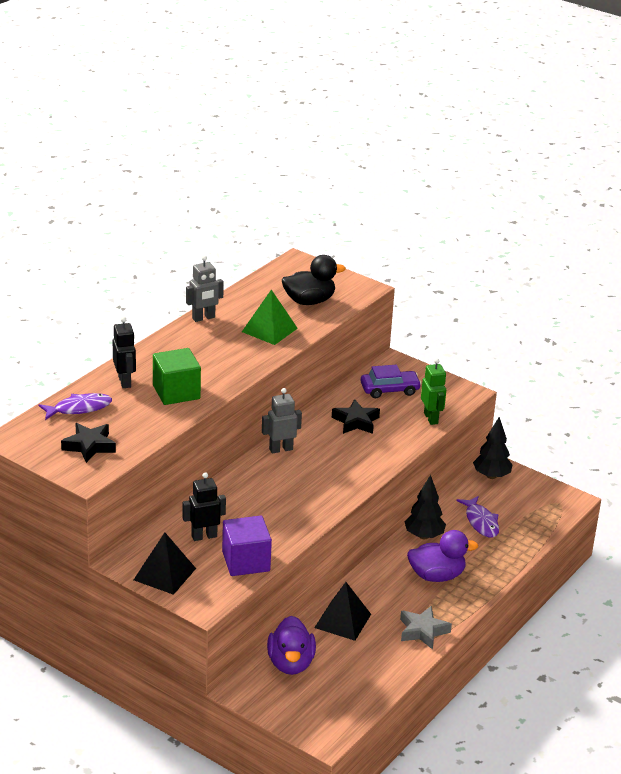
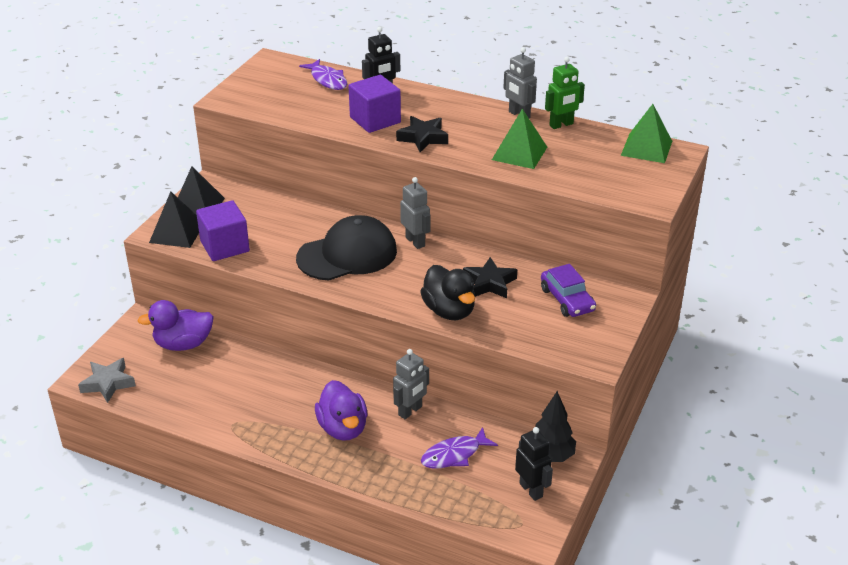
camera: 80 degrees right, 5 degrees up
(89, 446) = (270, 93): black star -> black star (423, 138)
(176, 392) = (375, 120): green cube -> purple cube
(204, 536) = (257, 218): black robot -> black robot (531, 490)
(286, 273) = (646, 148): none -> green pyramid
(287, 489) = (347, 254): none -> black cap
(309, 301) = (595, 169): black duck -> black duck (449, 311)
(343, 621) = (252, 369): black pyramid -> black pyramid (177, 232)
(423, 631) = (248, 427): grey star -> grey star (108, 383)
(424, 536) = (410, 411): black tree -> grey robot
(431, 418) = (524, 336): green robot -> green robot (561, 125)

